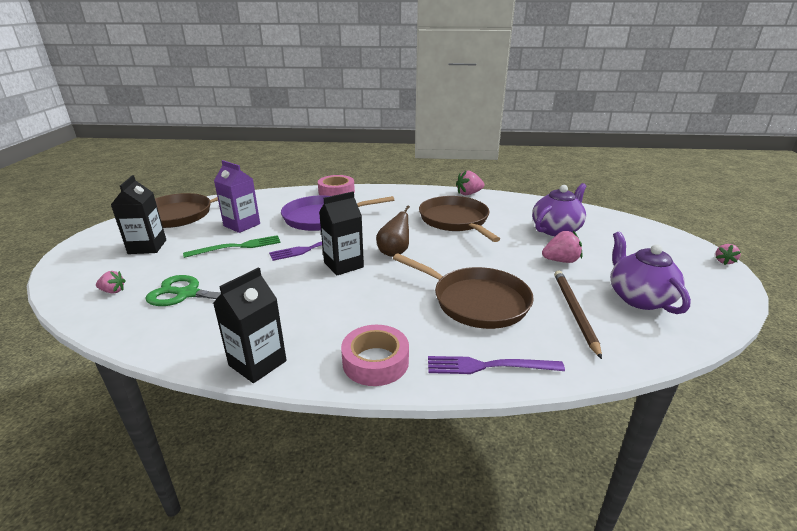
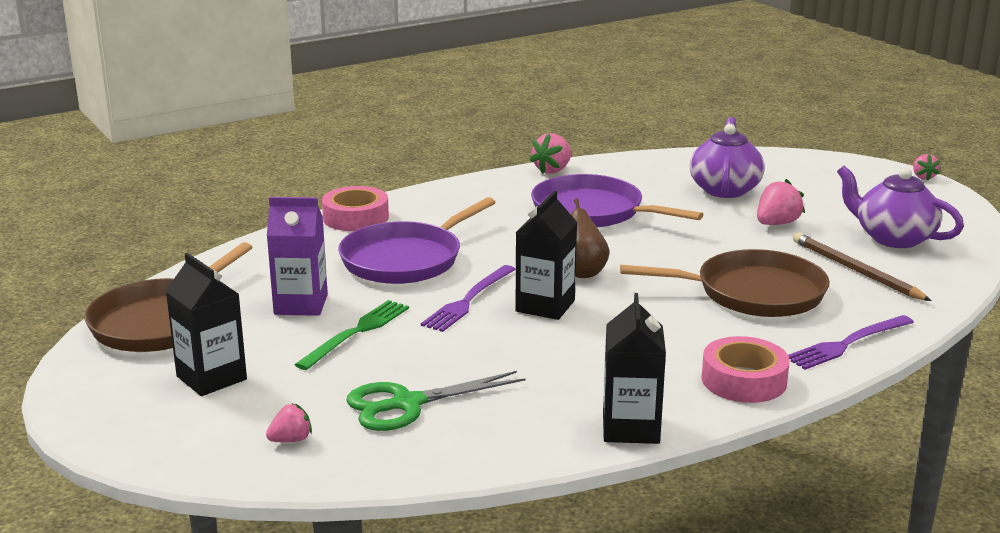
camera: 35 degrees left, 5 degrees down
(455, 220) = (593, 211): brown pan -> purple pan

